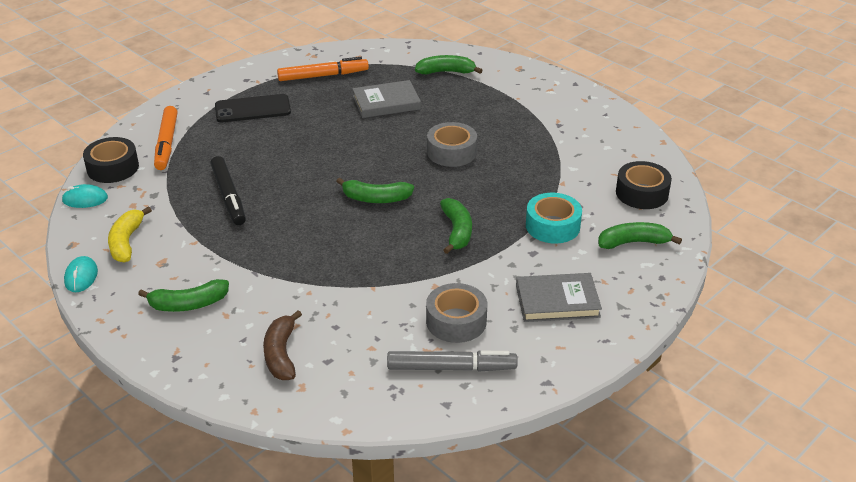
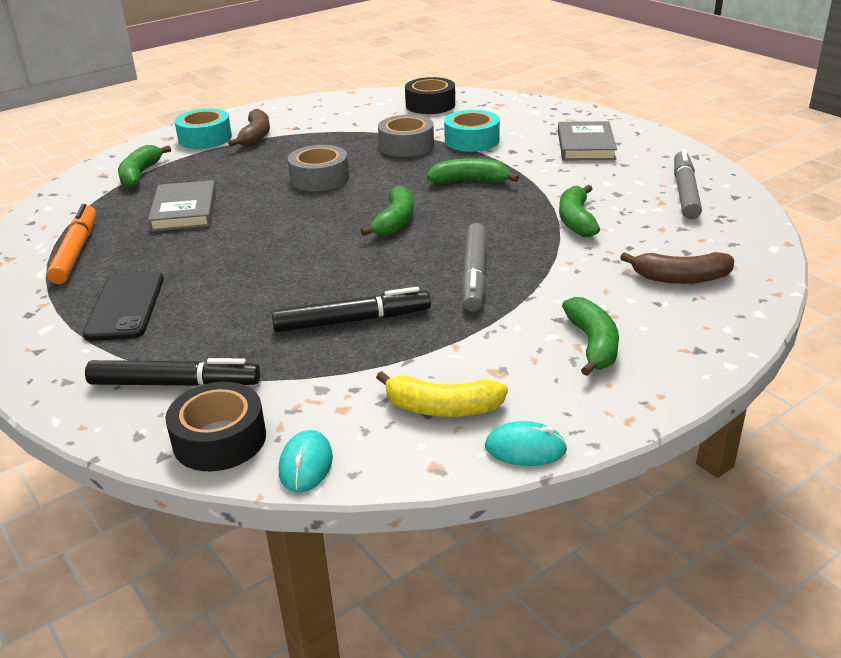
camera: 80 degrees left, 5 degrees down
(166, 143) = (175, 384): orange marker -> black marker
(289, 244) = (474, 275): none -> grey marker
(456, 321) = (616, 187): grey tape -> grey tape (406, 146)
(523, 85) = (205, 138): none -> turquoise tape
(532, 108) = (255, 136): none -> brown banana
(633, 242) = (503, 113): green banana -> green banana (576, 220)

